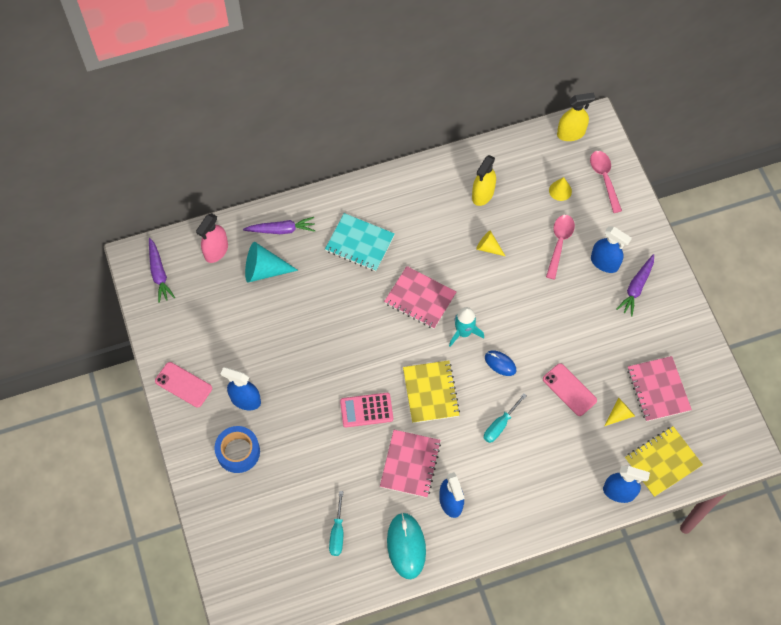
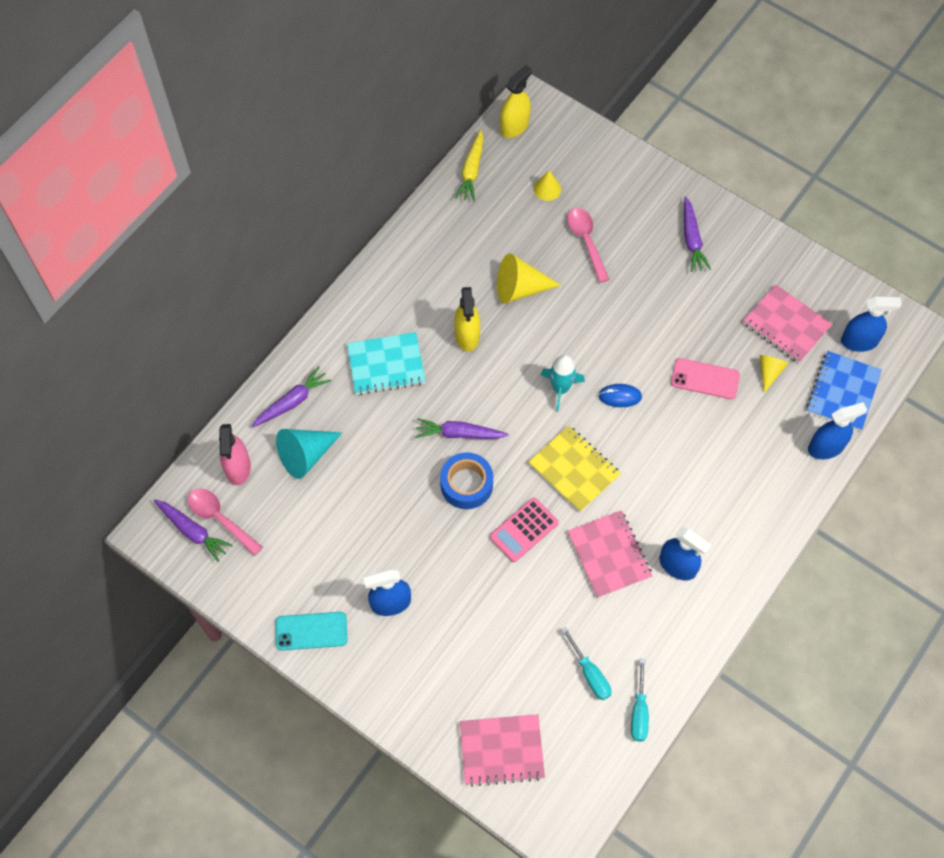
camera: 35 degrees left, 0 degrees up
(183, 384) = (311, 631): pink phone -> turquoise phone
(238, 452) = (424, 661): blue tape -> blue tape (466, 484)
(373, 319) = (459, 434): none -> purple carrot
(406, 546) = (668, 639): turquoise mouse -> none
(420, 298) = (491, 382): pink notebook -> pink notebook (501, 750)
(483, 194) = (474, 238): yellow spray bottle -> yellow spray bottle (467, 335)
(488, 247) = (520, 288): yellow cone -> yellow cone, size x1.74
(500, 425) = (666, 457): turquoise screwdriver -> turquoise screwdriver (639, 711)
(517, 147) = (471, 171): none -> yellow carrot
(604, 178) = (581, 151): pink spoon -> pink spoon (220, 519)
(604, 263) = (644, 234): blue spray bottle -> blue spray bottle (859, 341)
(662, 462) = (843, 392): yellow notebook -> blue notebook

